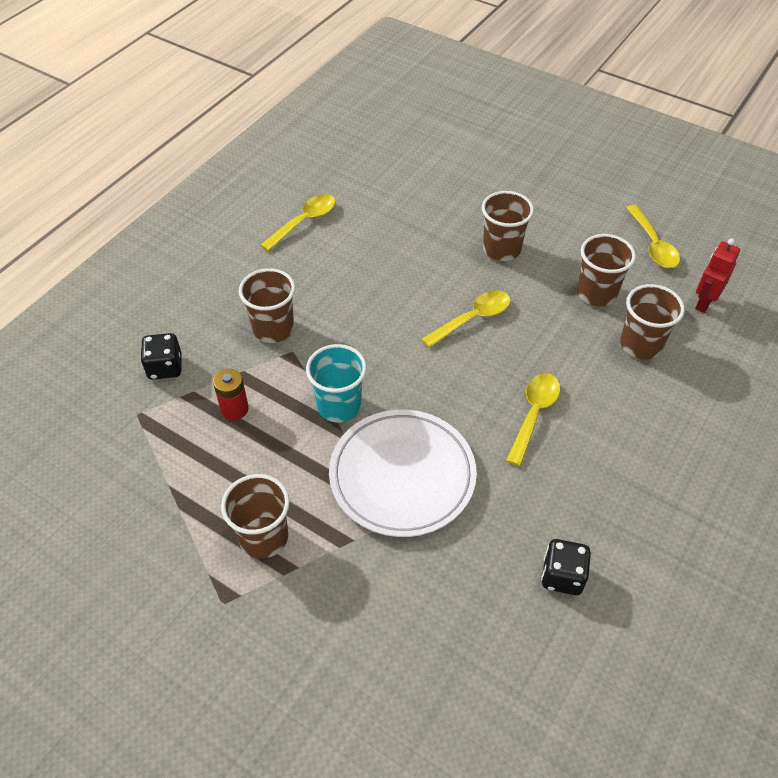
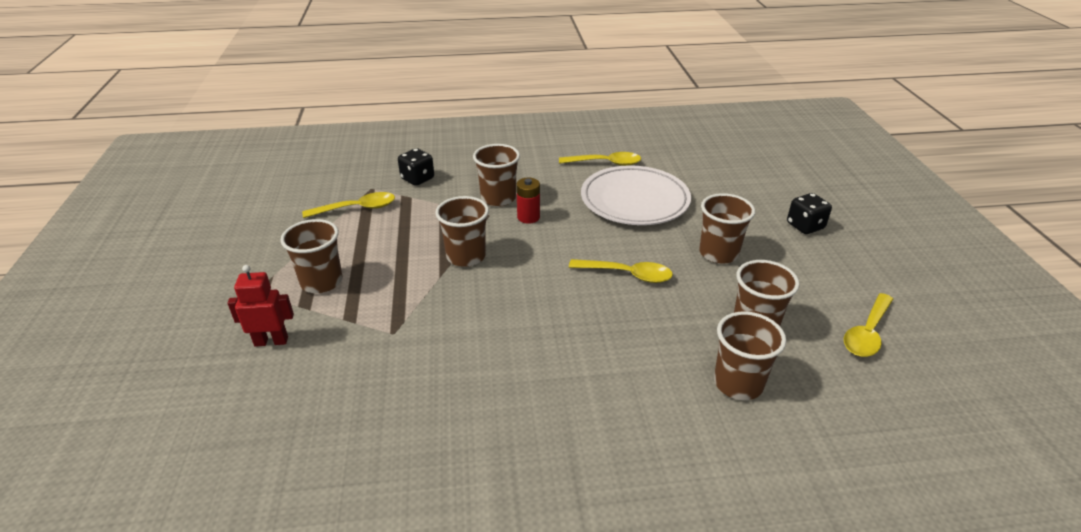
camera: 50 degrees right, 15 degrees down
(234, 409) = (414, 218): red battery -> red battery (528, 217)
(339, 406) = (466, 256): turquoise cup -> brown cup
(402, 476) = (435, 316): white plate -> white plate (634, 200)
(534, 414) = (574, 355): yellow spoon -> yellow spoon (357, 208)
(562, 576) = (423, 458): black dice -> black dice (805, 226)
(704, 302) = (855, 403): red robot -> red robot (271, 341)

